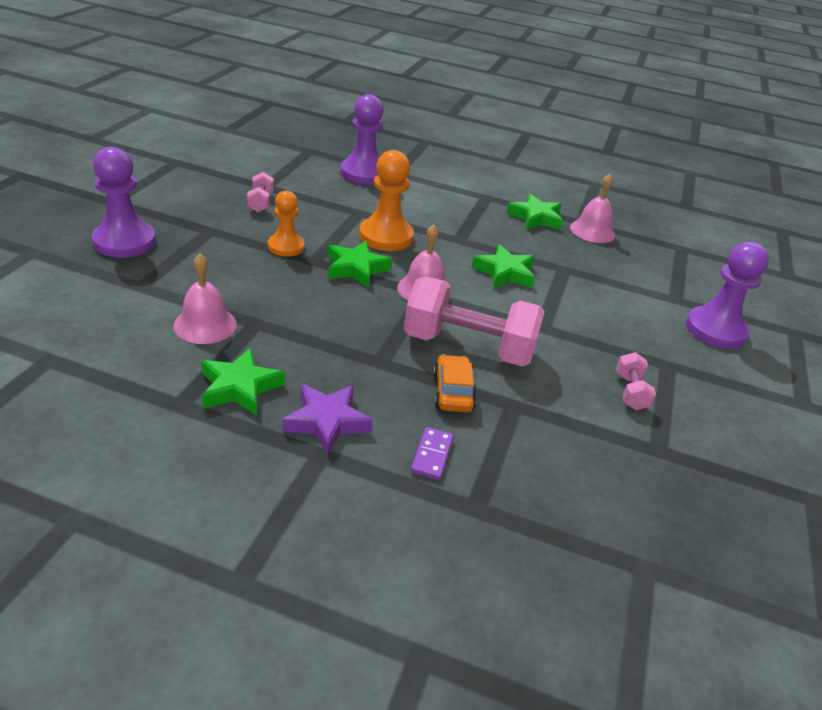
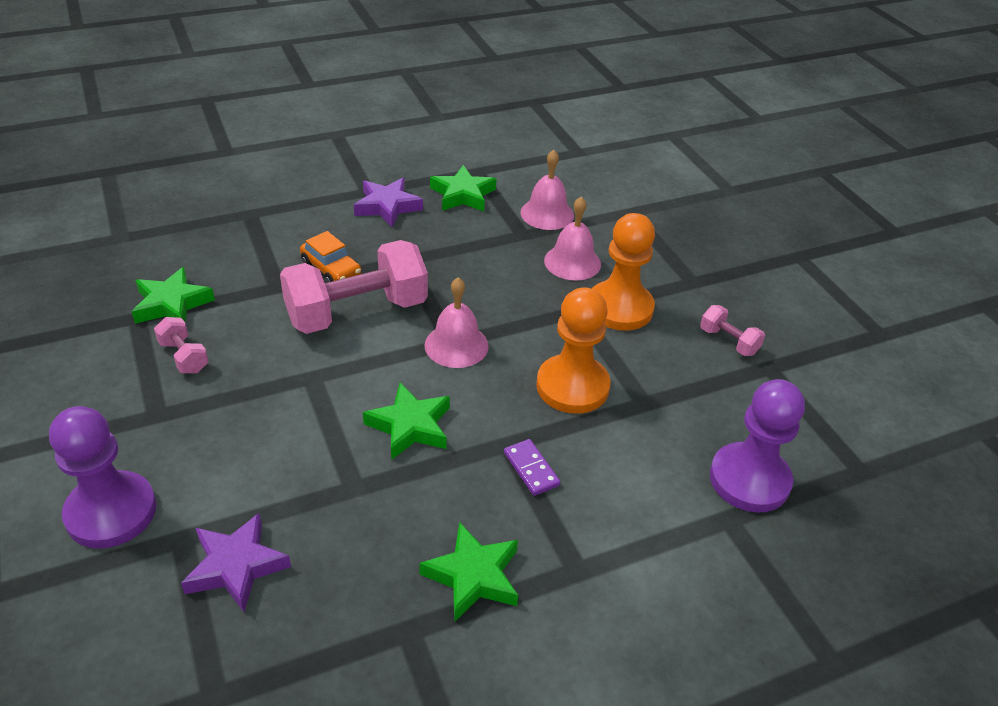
camera: 140 degrees right, 5 degrees up
(124, 242) = (710, 232): purple pawn -> none
(286, 247) = (620, 308): orange pawn -> orange pawn, size x1.57
(356, 268) = (537, 327): green star -> green star (172, 304)
(432, 455) = (303, 224): purple domino -> purple domino (531, 469)
(592, 231) = (376, 615): pink bell -> pink bell (572, 262)
(651, 275) = (236, 566): none -> purple star

